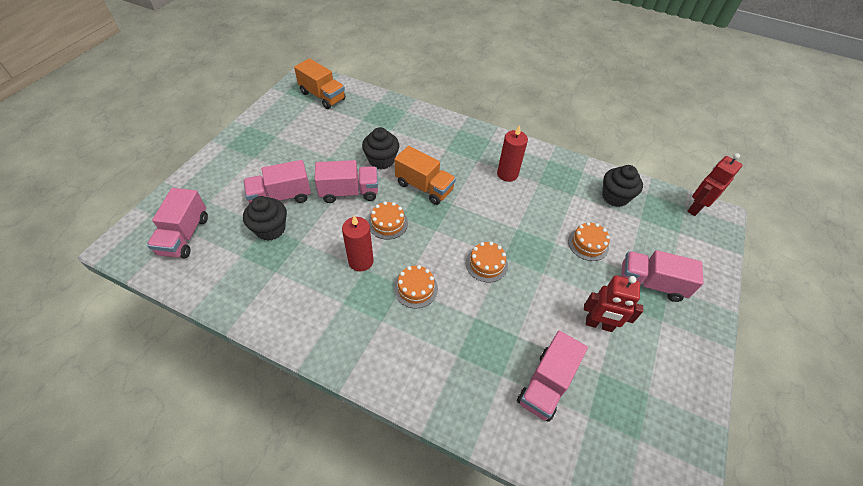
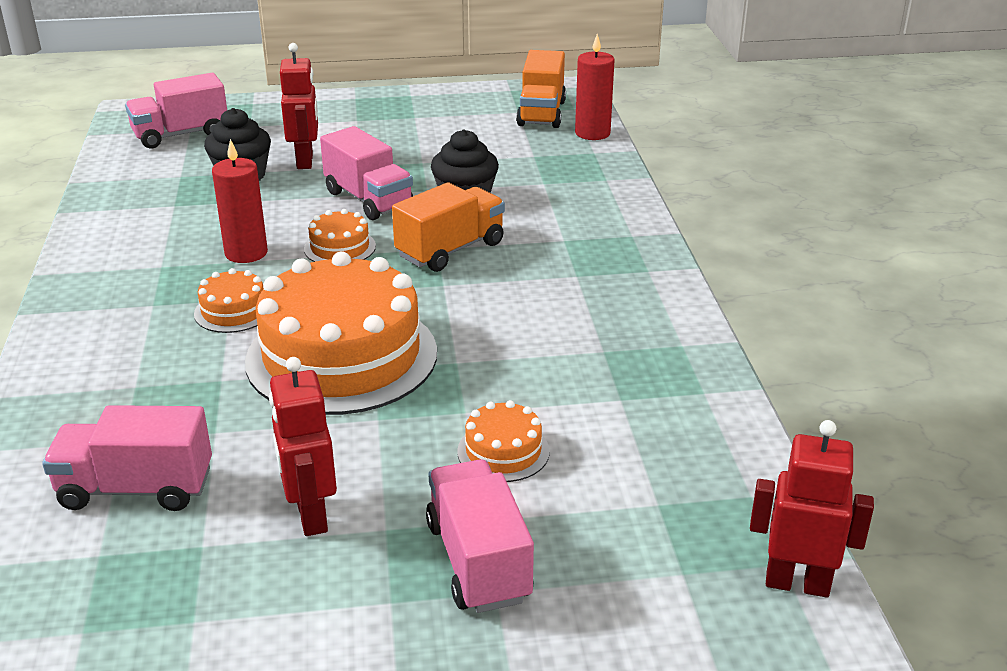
camera: 60 degrees right, 20 degrees down
(281, 197) = (305, 161): pink truck -> red robot
(424, 187) = (450, 250): orange truck -> orange truck turned 135 degrees counterclockwise
(486, 264) = (342, 356): orange cake -> orange cake, size x2.31
(507, 174) = (581, 313): red candle -> red candle (592, 133)
(615, 197) = (680, 452): black cupcake -> none

